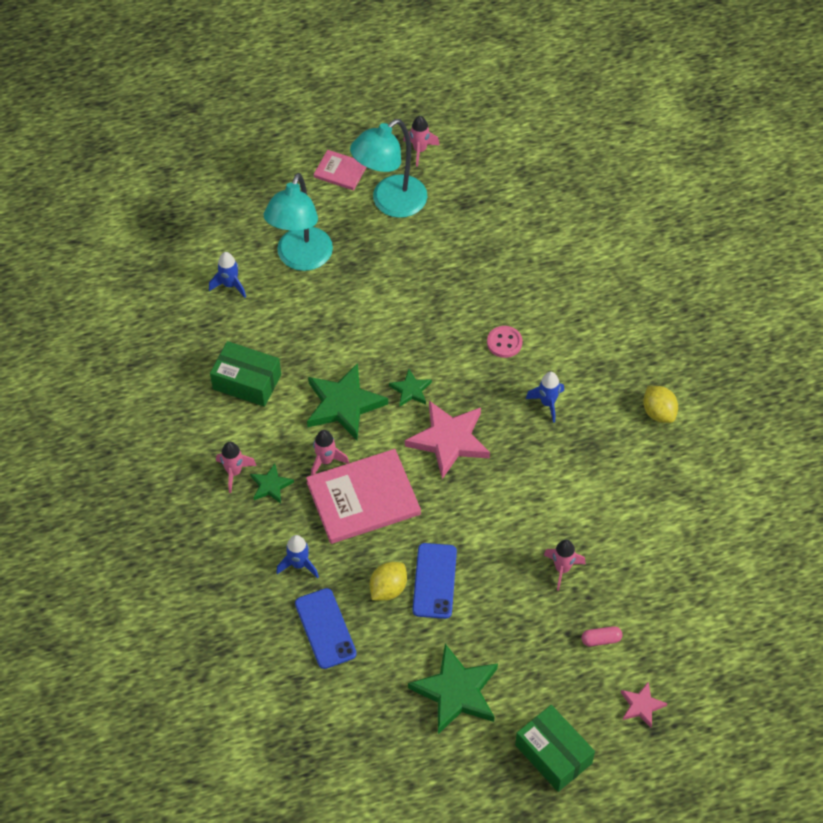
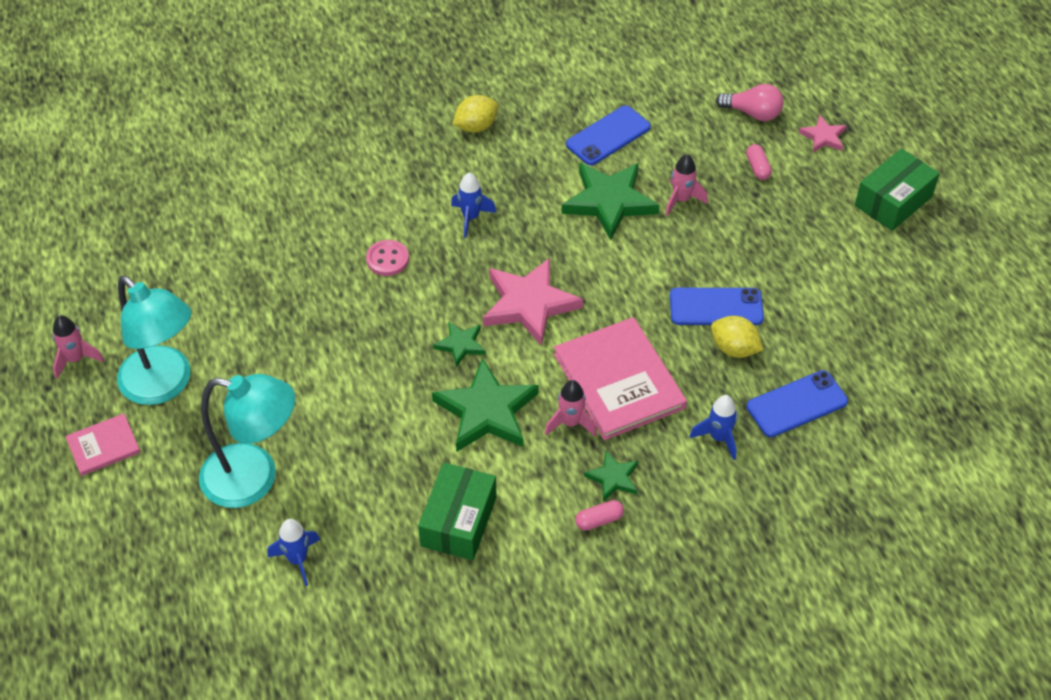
camera: 95 degrees left, 5 degrees down
(234, 472) = (599, 520): pink rocket -> pink capsule
(340, 171) = (103, 446): pink book -> pink book turned 45 degrees clockwise
(456, 692) = (845, 281): green star -> green star (609, 202)
(645, 517) = (608, 136): none -> blue phone
(675, 646) = (752, 113): none -> pink light bulb

